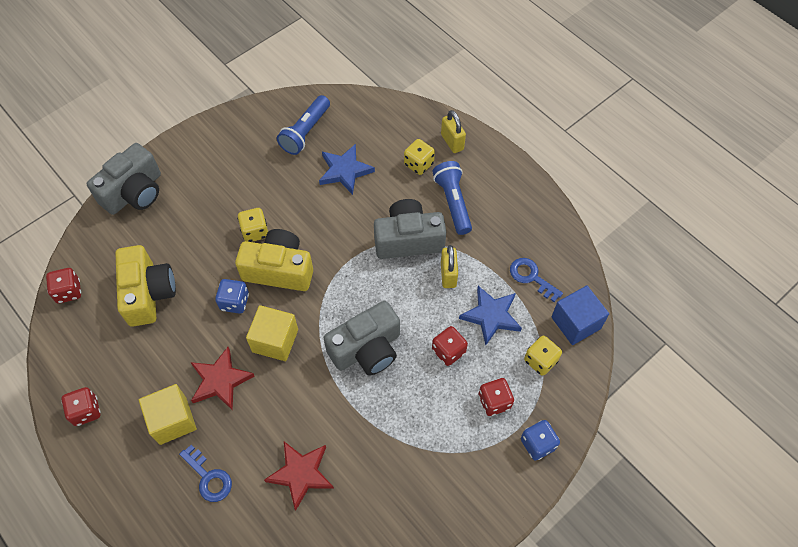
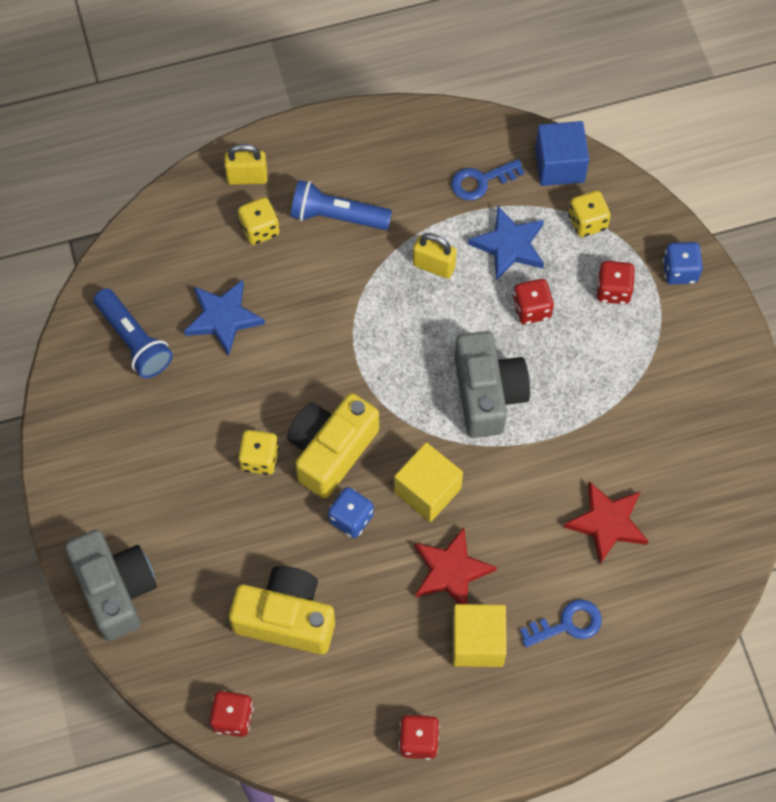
camera: 65 degrees left, 5 degrees up
(408, 240) = (364, 288): grey camera -> none

